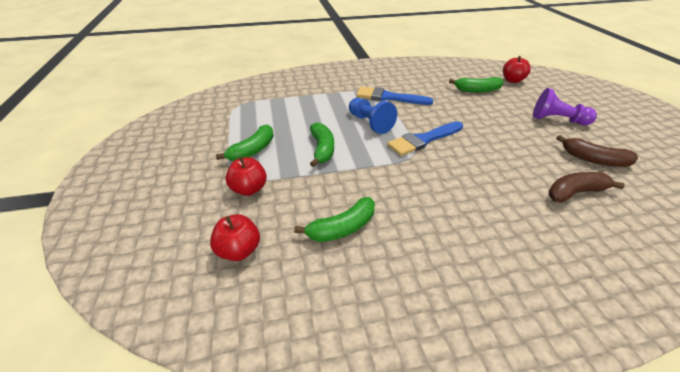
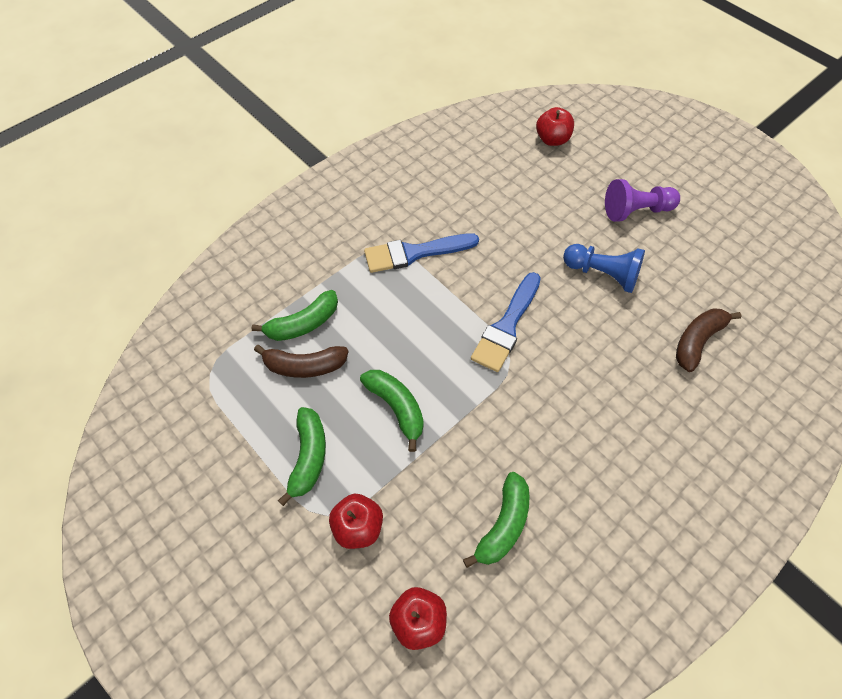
camera: 30 degrees left, 20 degrees up
(370, 123) = (423, 324): blue pawn -> blue pawn (602, 274)
(477, 90) = (519, 184): green banana -> green banana (303, 324)
(593, 159) = (696, 273): brown banana -> brown banana (304, 366)

